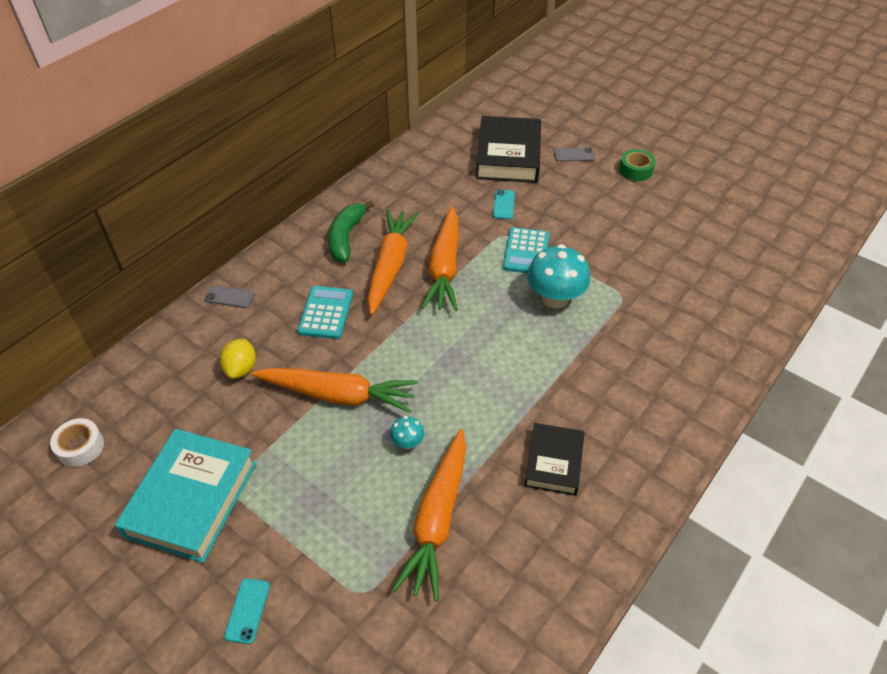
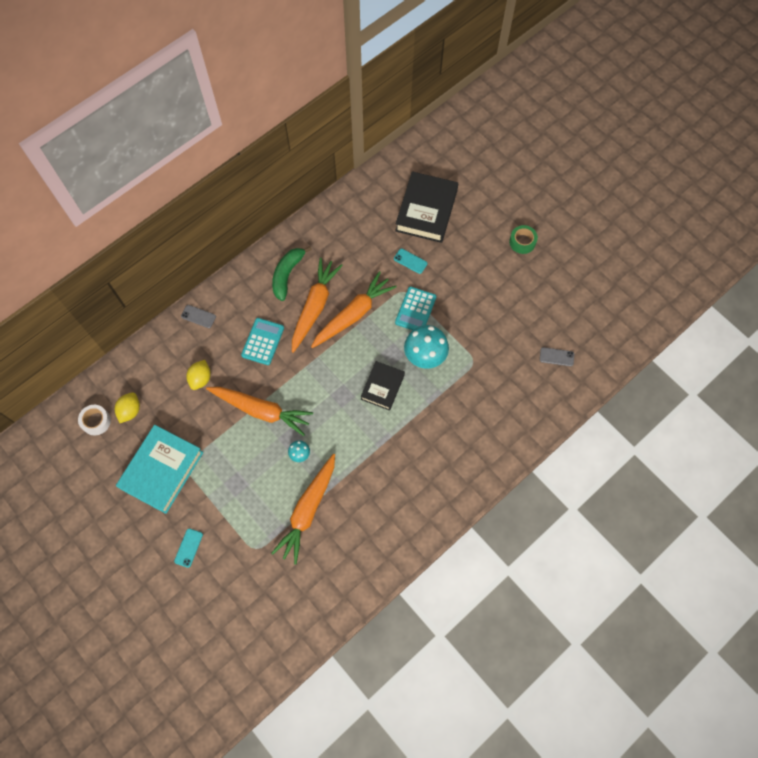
camera: 10 degrees right, 20 degrees up
(135, 425) = (130, 411): none -> yellow lemon
(444, 267) = (353, 314): orange carrot -> orange carrot turned 150 degrees counterclockwise
(503, 204) = (410, 261): turquoise phone -> turquoise phone turned 75 degrees counterclockwise
(554, 462) = (389, 484): black book -> black book (382, 387)
(574, 155) = (478, 218): grey phone -> grey phone (556, 357)

